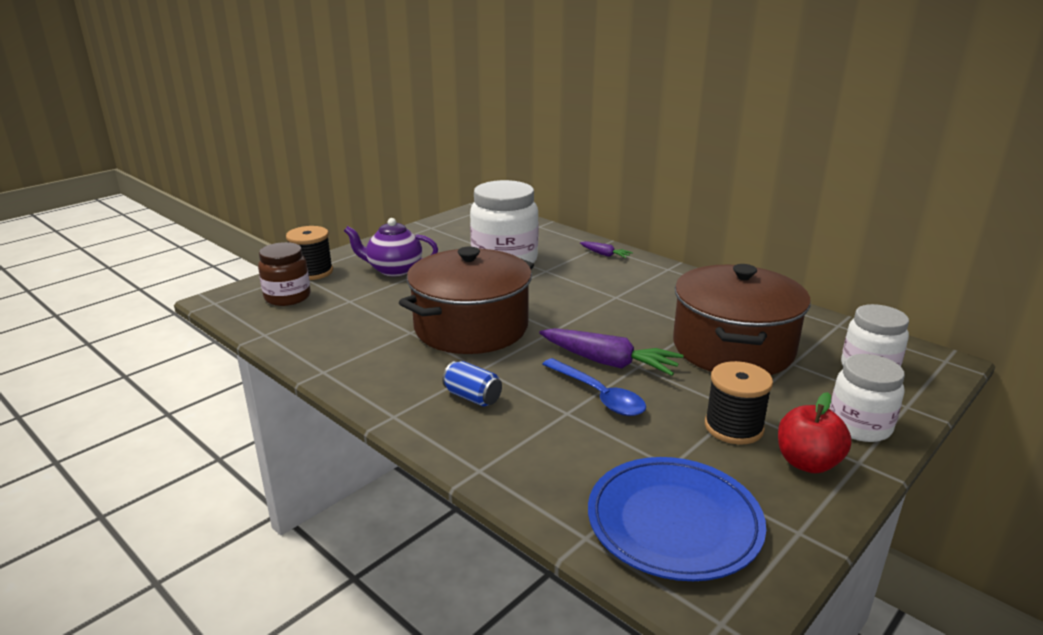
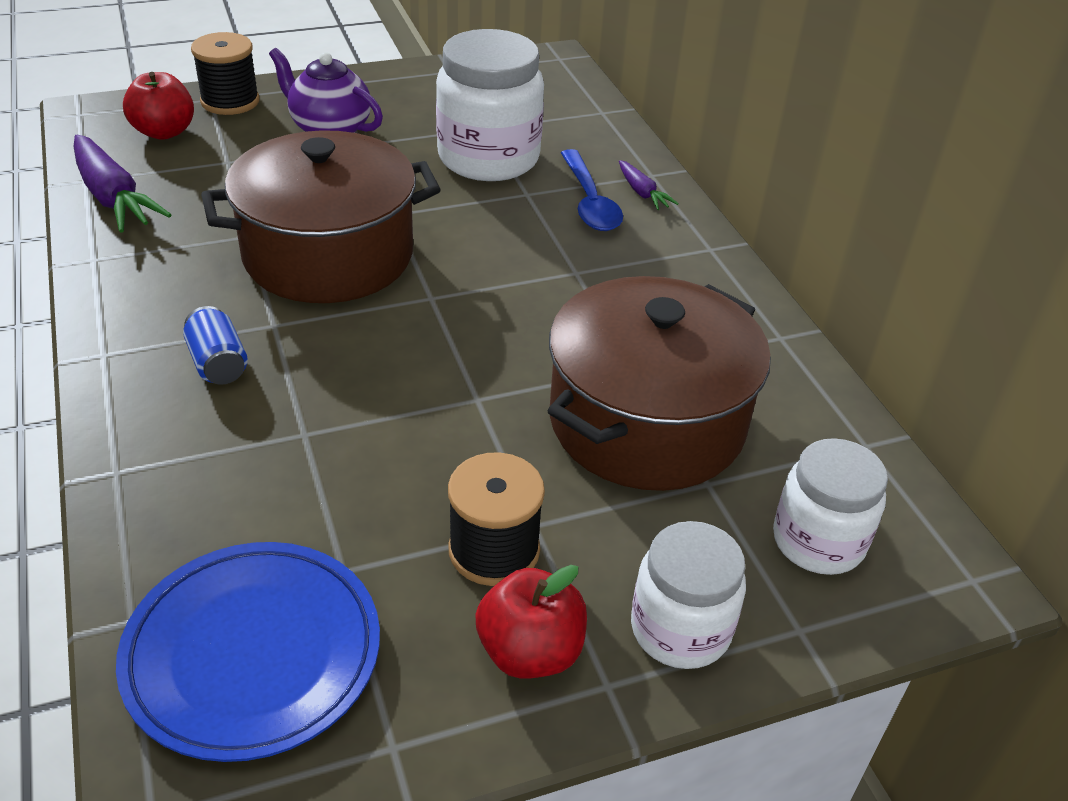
camera: 25 degrees right, 15 degrees up
(287, 297) = (164, 132): brown jar -> red apple
(599, 396) = (372, 425): blue spoon -> blue spoon (590, 202)
(608, 362) = (443, 377): purple carrot -> purple carrot (113, 197)

